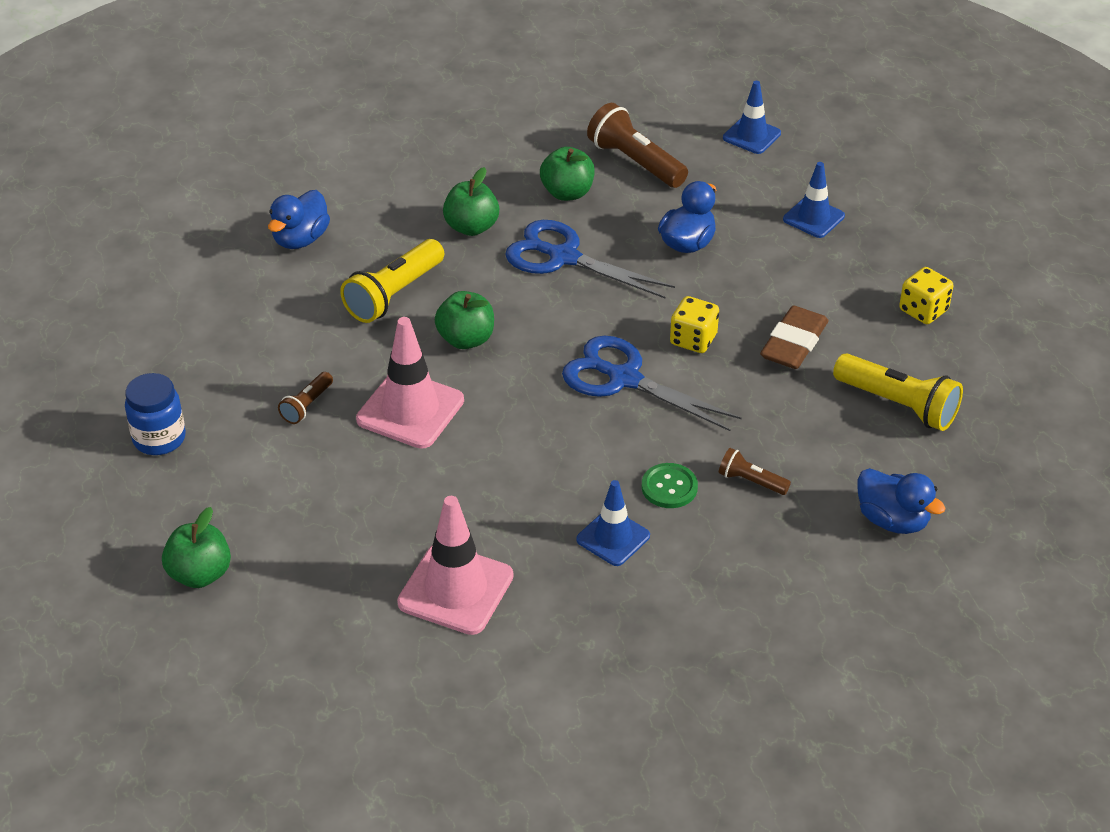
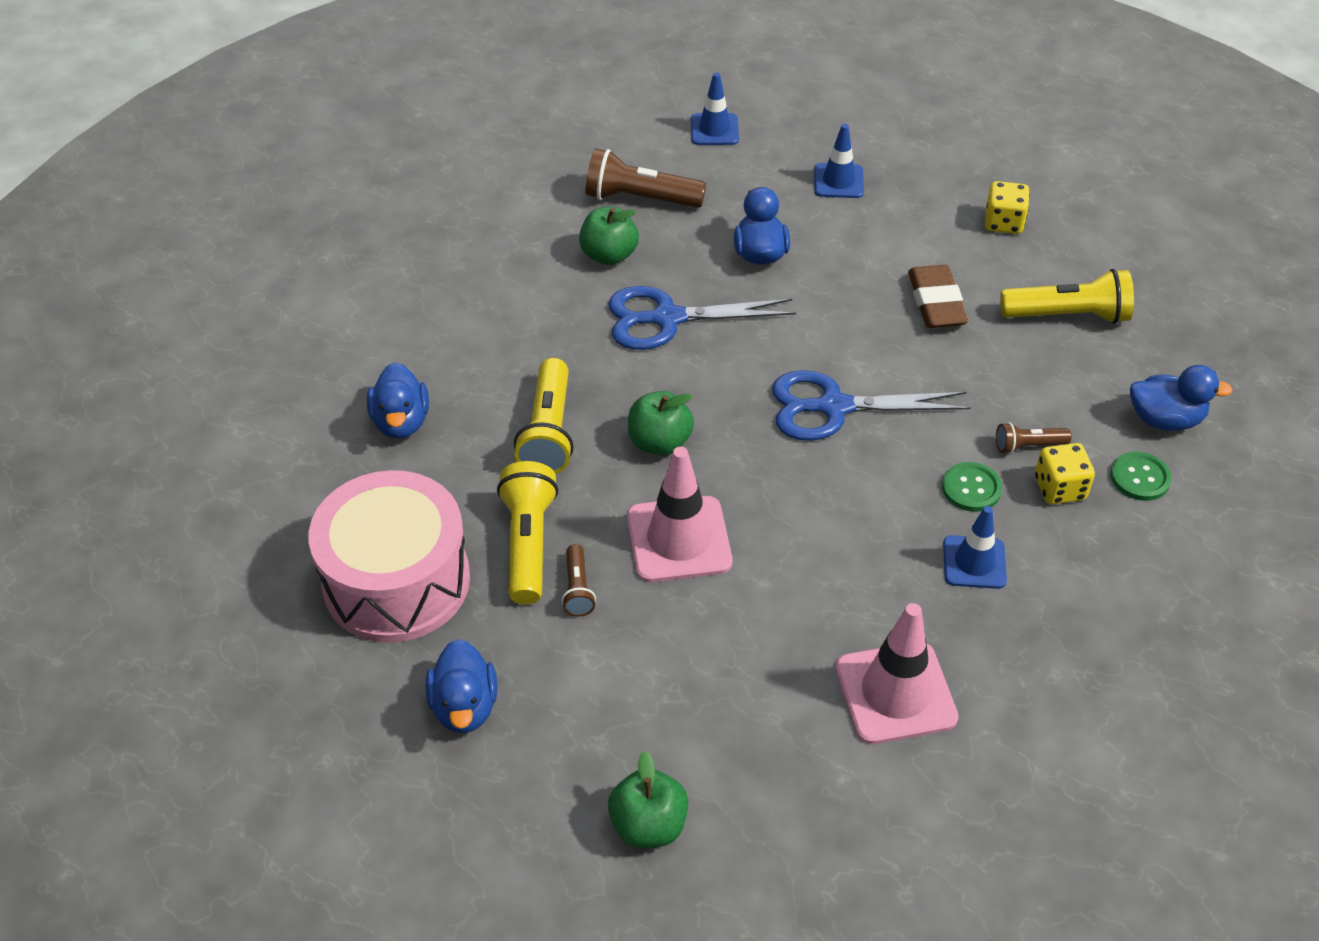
camera: 35 degrees left, 5 degrees up
(159, 439) = (464, 706): blue jar -> blue duck
(195, 339) = (396, 581): none -> pink drum
(304, 360) = (528, 543): none -> yellow flashlight
(471, 227) = (555, 330): green apple -> none
(693, 339) = (853, 340): yellow dice -> yellow dice (1059, 488)
(819, 550) = (1140, 478): none -> green button

